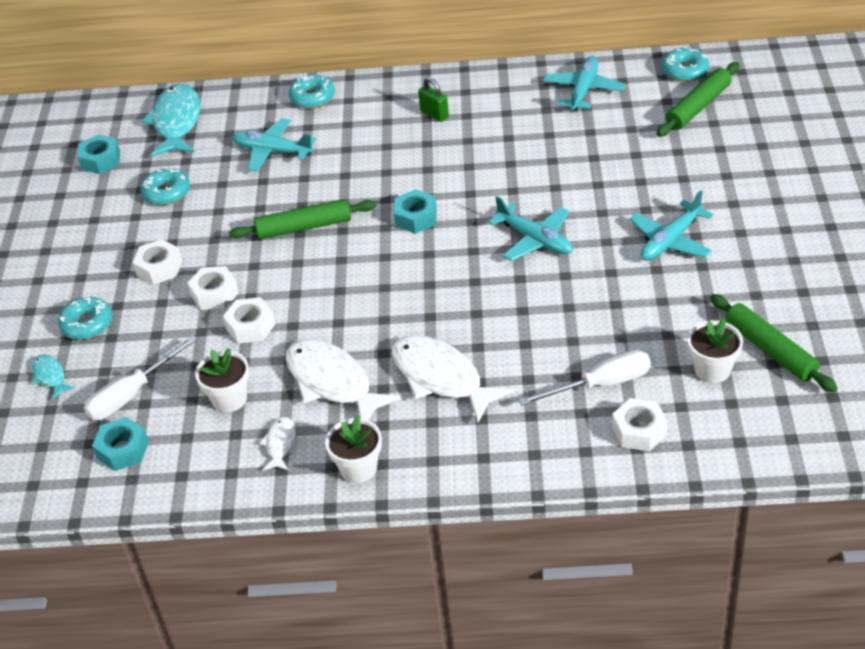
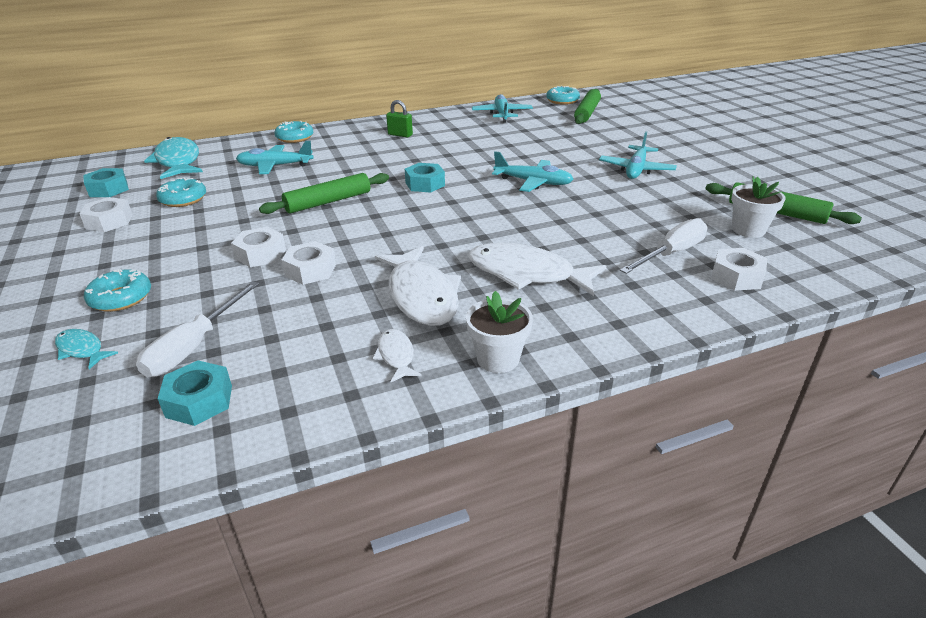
camera: 25 degrees left, 10 degrees down
(159, 268) = (193, 246): white nut -> white nut (109, 221)
(229, 399) = (315, 329): white flower pot -> none
(332, 382) = (422, 296): white fish -> white fish turned 135 degrees counterclockwise

